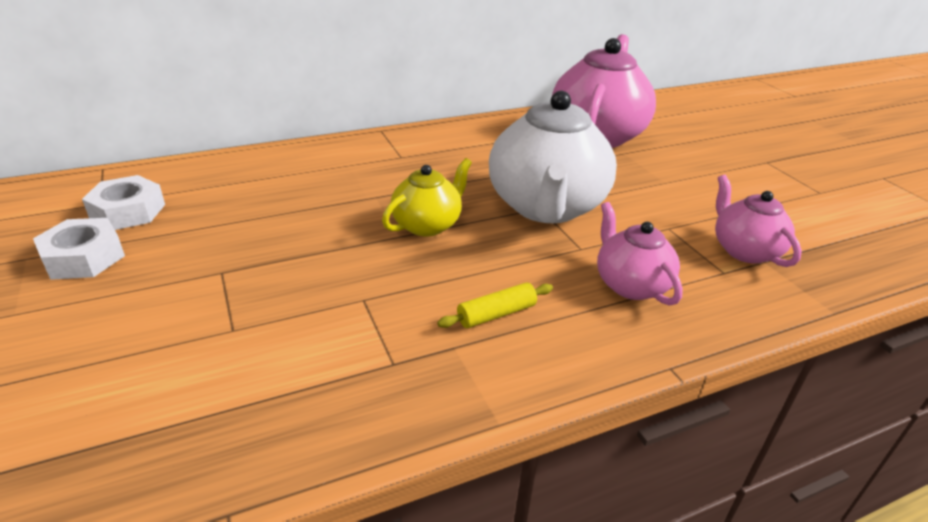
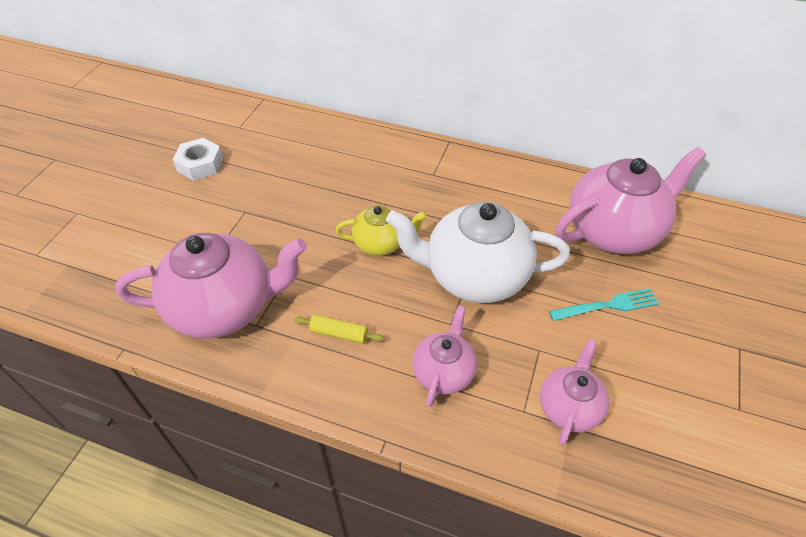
camera: 45 degrees right, 15 degrees up
(128, 211) = (245, 141): white nut -> none
(326, 371) = (224, 307): none -> pink teapot
(546, 207) = (474, 276): white teapot -> white teapot turned 45 degrees clockwise
(664, 178) = (607, 306): none -> turquoise fork

